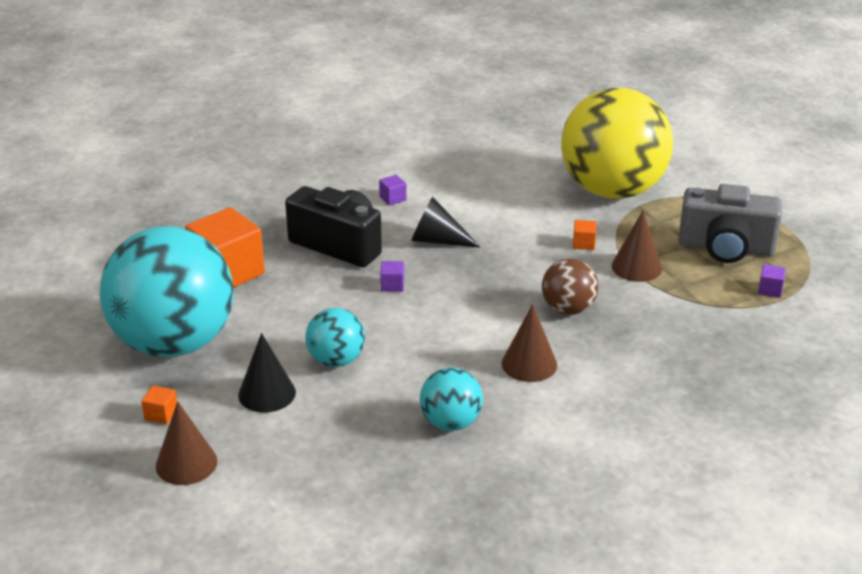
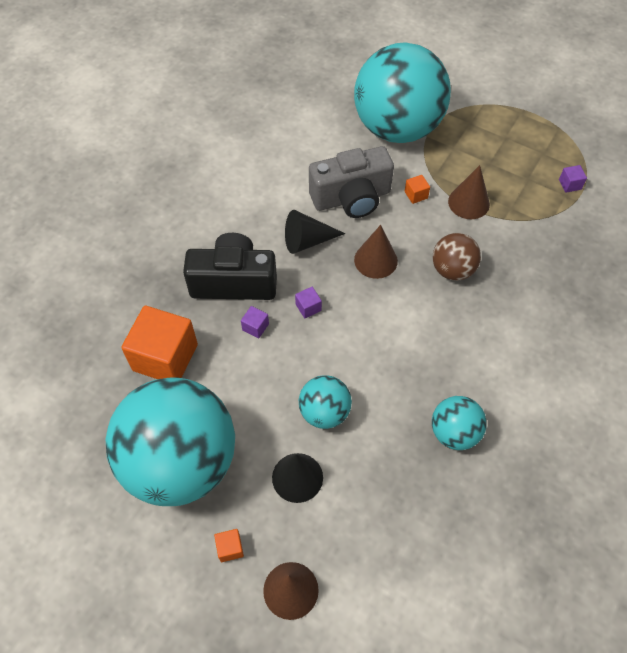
camera: 30 degrees left, 25 degrees up
(393, 198) = (239, 209): purple cube -> purple cube (255, 327)
(529, 364) = (465, 341): brown cone -> brown cone (375, 260)
(612, 191) = (397, 128): yellow ball -> turquoise ball
(725, 248) = (513, 155): grey camera -> grey camera (351, 198)

